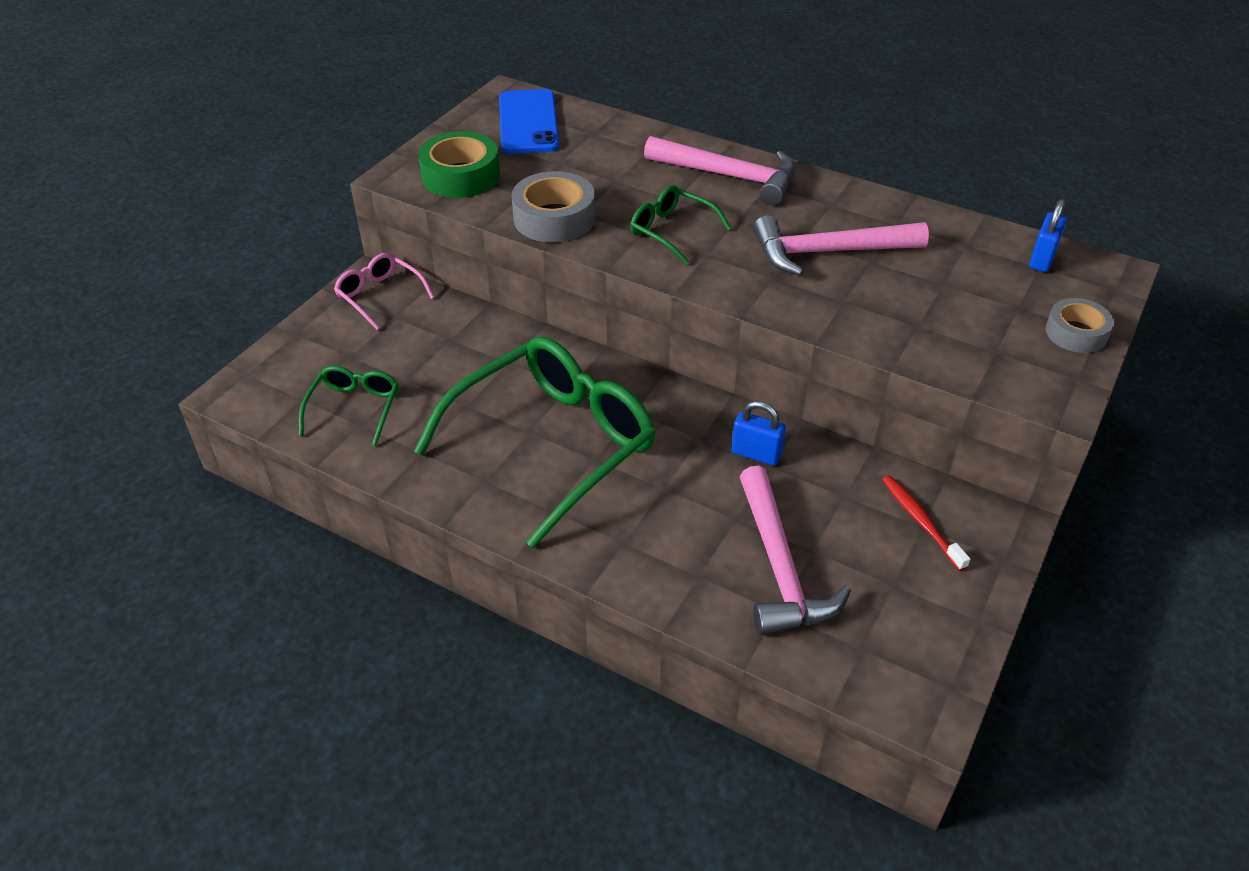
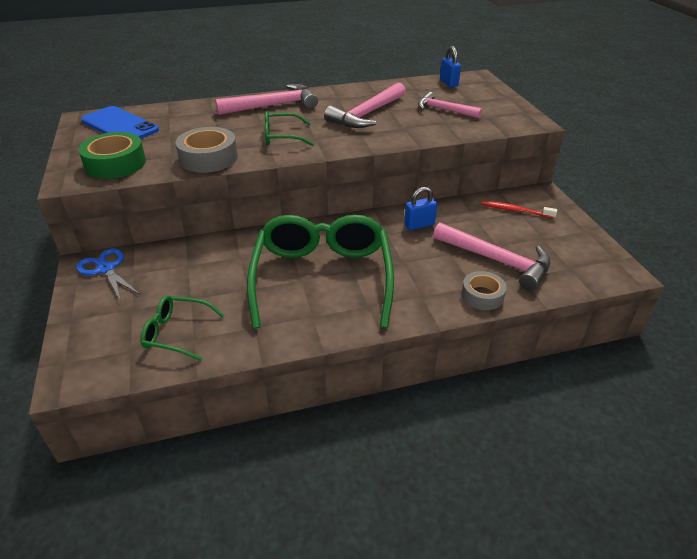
camera: 45 degrees left, 5 degrees down
(354, 408) = (177, 333): green glasses -> green glasses turned 45 degrees counterclockwise
(380, 296) = (106, 269): pink glasses -> blue scissors
(952, 303) = (444, 110): none -> pink hammer
(1076, 333) = (500, 100): grey tape -> grey tape (482, 295)

